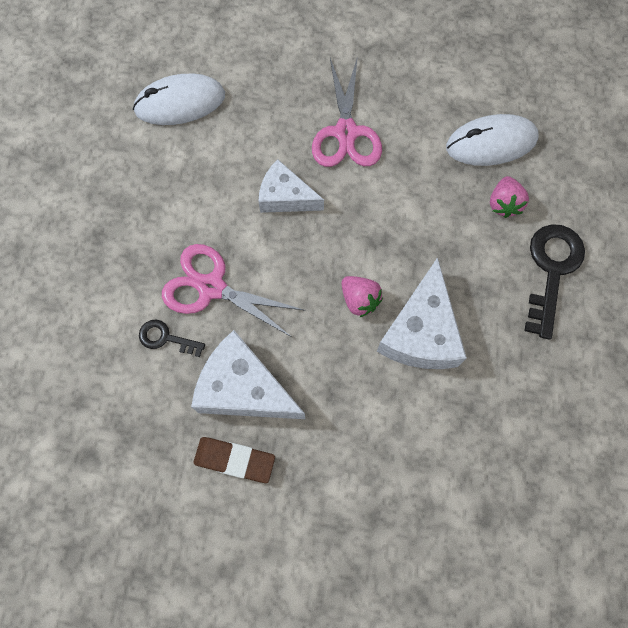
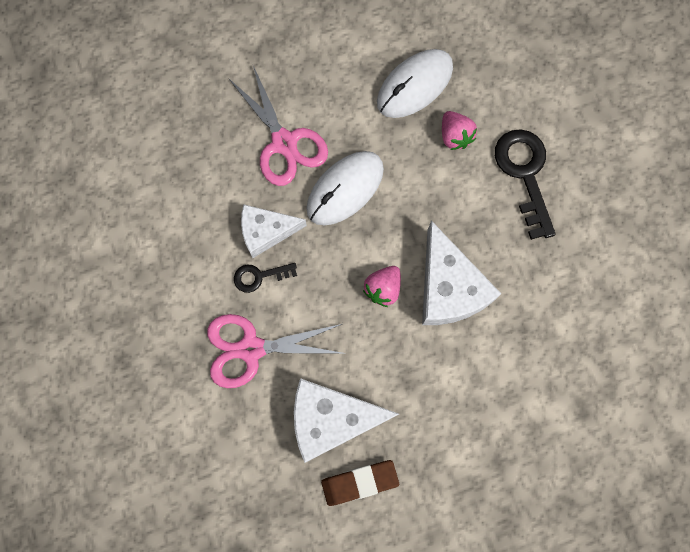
camera: 30 degrees left, 5 degrees up
(166, 338) = (239, 415): black key -> black key (259, 276)
(180, 103) = (117, 194): white mouse -> white mouse (345, 189)
(359, 300) = (383, 288): pink strawberry -> pink strawberry turned 105 degrees clockwise

